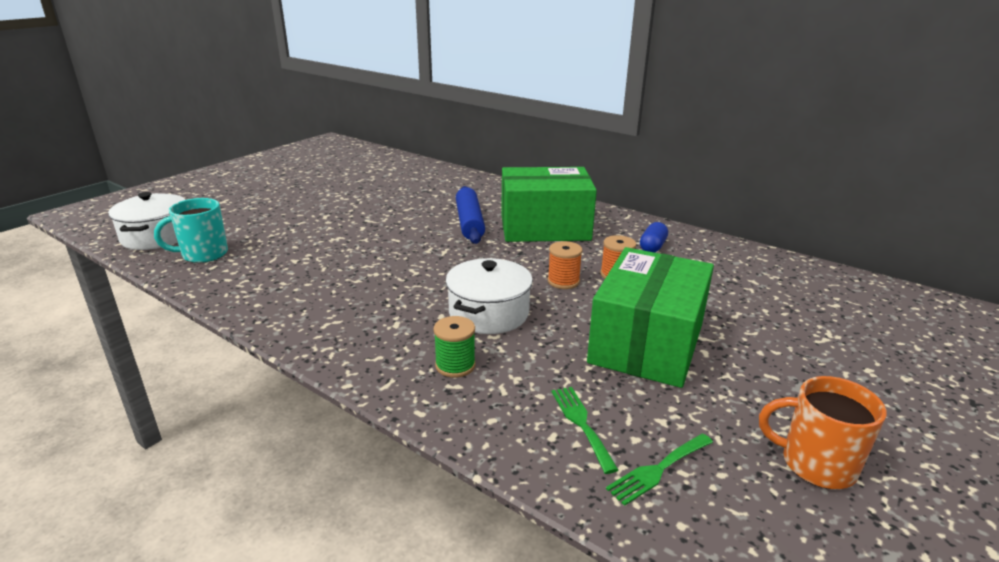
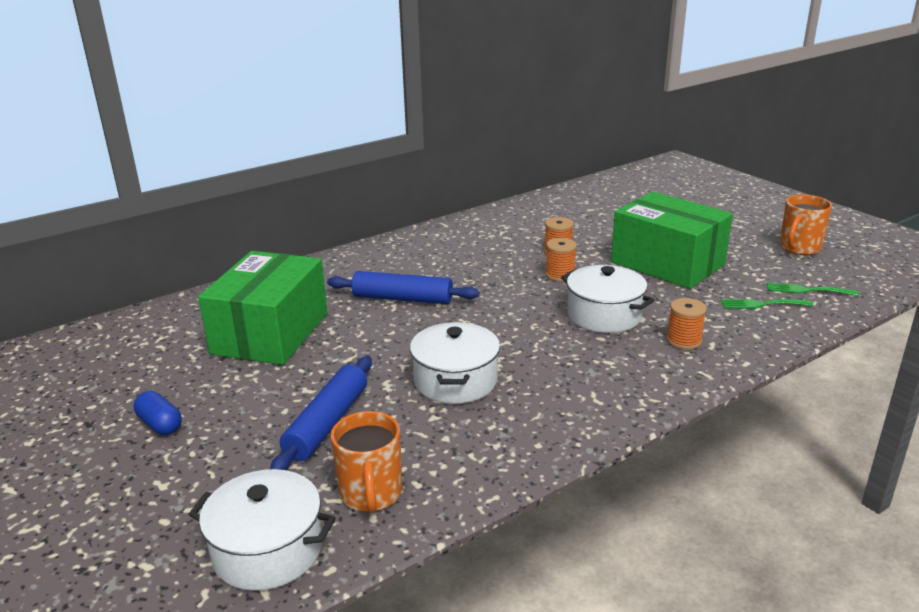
camera: 70 degrees left, 0 degrees up
(203, 254) = (371, 494): turquoise mug -> orange mug
(284, 228) = (327, 423): none -> blue rolling pin
(346, 260) = (455, 381): none -> white pot
(455, 365) = (684, 341): green spool -> orange spool
(544, 227) = (443, 263): green box -> green box (270, 333)
(652, 247) = (515, 228): blue capsule -> blue capsule (160, 424)
(658, 470) = (807, 290): green fork -> green fork turned 120 degrees clockwise

